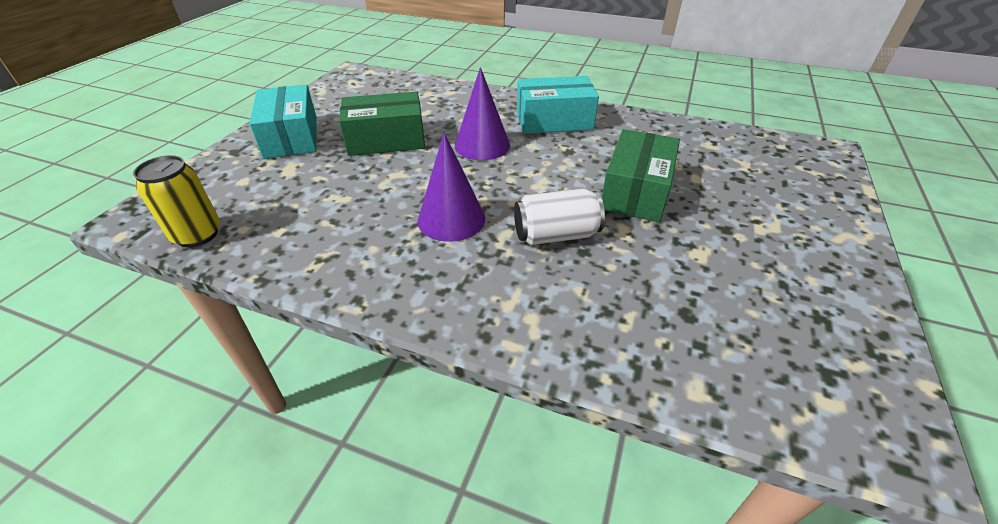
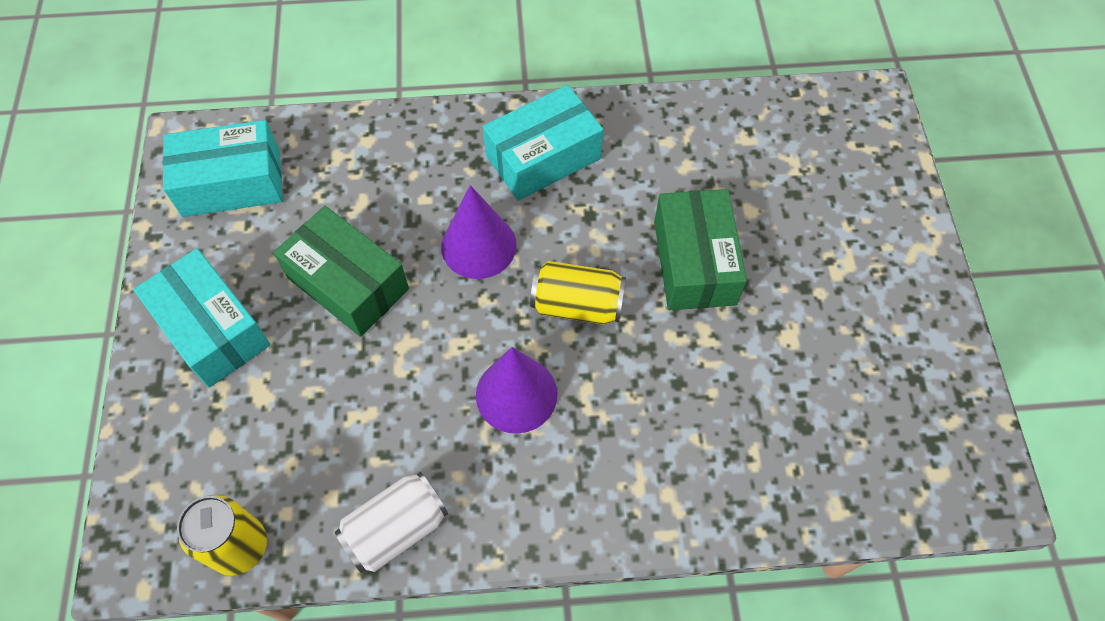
camera: 25 degrees left, 20 degrees up
(360, 89) = (231, 182): none -> turquoise box
(386, 140) = (348, 283): green box -> green box turned 75 degrees clockwise
(530, 188) = (577, 305): none -> yellow can
(556, 235) = (640, 370): white can -> white can (396, 529)

